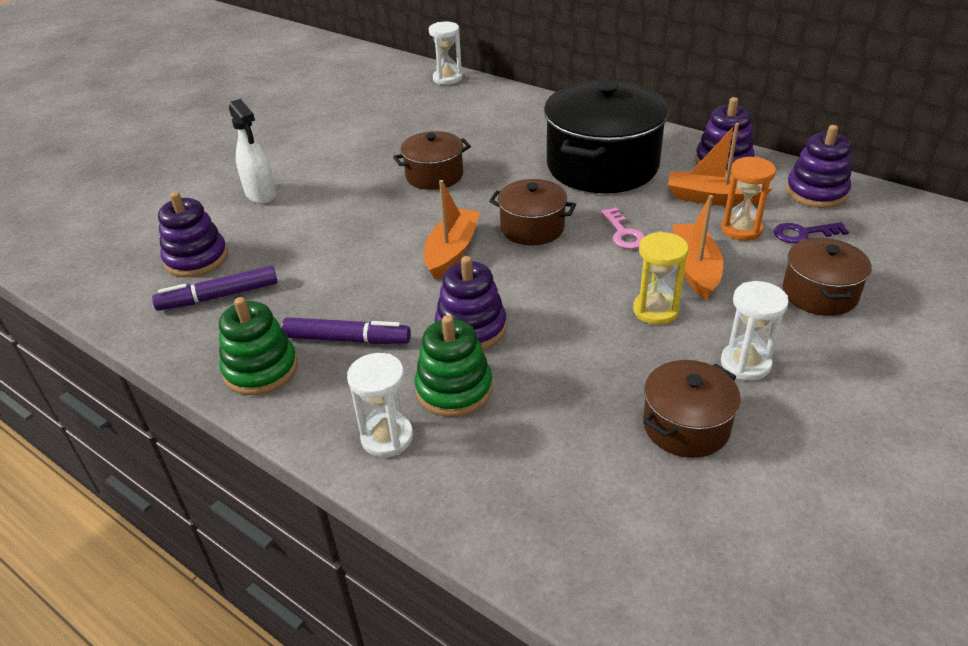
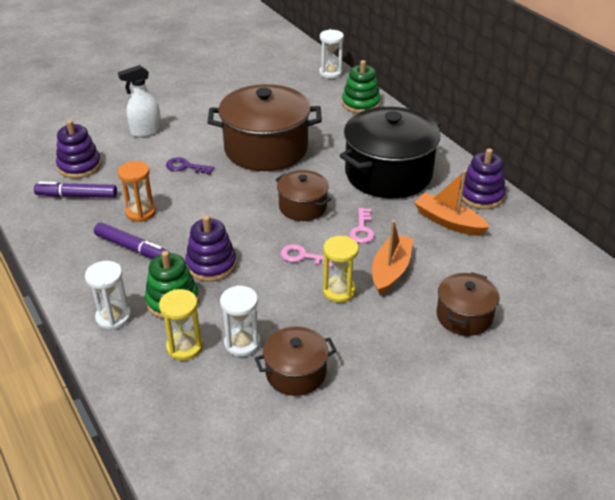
camera: 20 degrees right, 0 degrees up
(261, 194) = (146, 131): white spray bottle -> white spray bottle turned 75 degrees clockwise
(261, 369) = (71, 251): green stacking toy -> green stacking toy (361, 104)
(434, 175) = (266, 148): brown pot -> brown pot, size x1.92
(452, 251) = (237, 208): orange boat -> none
(516, 443) = (184, 347): none -> yellow hourglass
(579, 284) = (303, 256): none -> pink key
(741, 229) = (449, 252): orange hourglass -> orange hourglass (140, 212)
(745, 363) = (369, 347): white hourglass -> white hourglass (242, 343)
(803, 233) = (492, 269): purple key -> purple key (185, 167)
(816, 192) = (531, 240): purple stacking toy -> none

